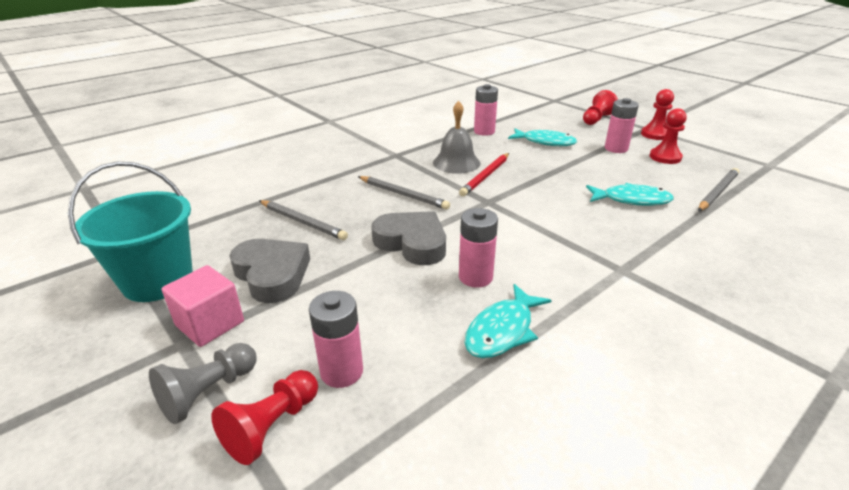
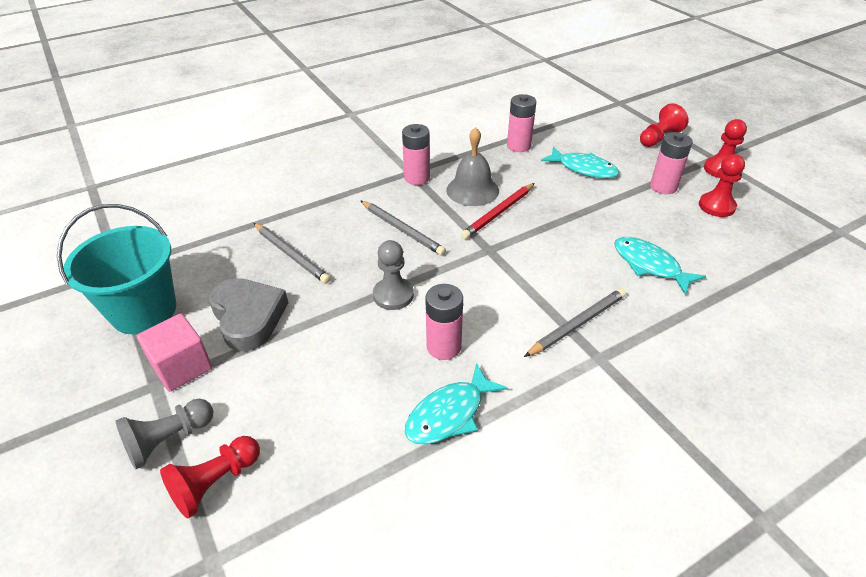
camera: 10 degrees right, 10 degrees up
(341, 371) = (287, 436): pink battery -> pink battery (417, 178)
(412, 243) = (393, 295): grey heart -> grey pawn
(631, 200) = (649, 265): turquoise fish -> turquoise fish turned 150 degrees counterclockwise
(717, 192) = (755, 265): grey pencil -> grey pencil (577, 324)

